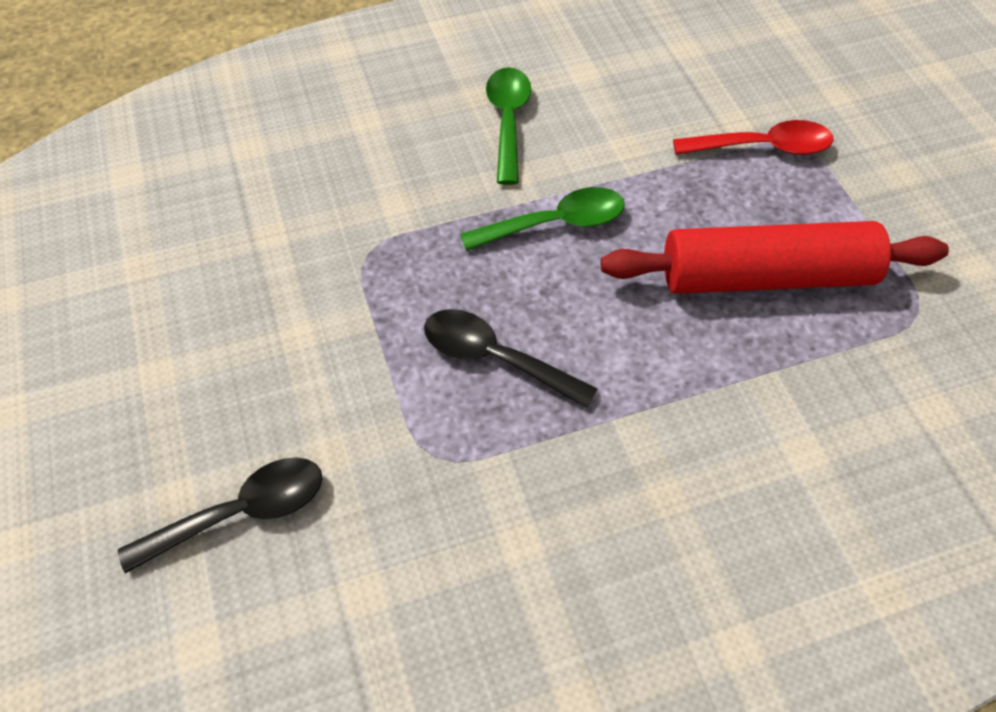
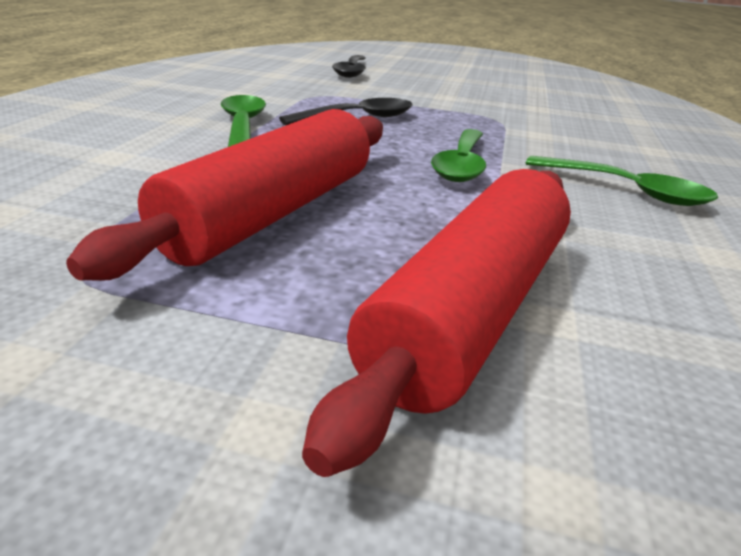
camera: 120 degrees right, 25 degrees down
(630, 431) = (242, 126): none -> green spoon
(763, 147) = (469, 309): red spoon -> red rolling pin

